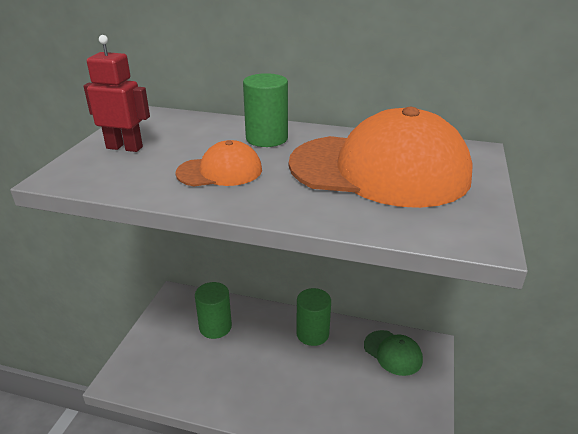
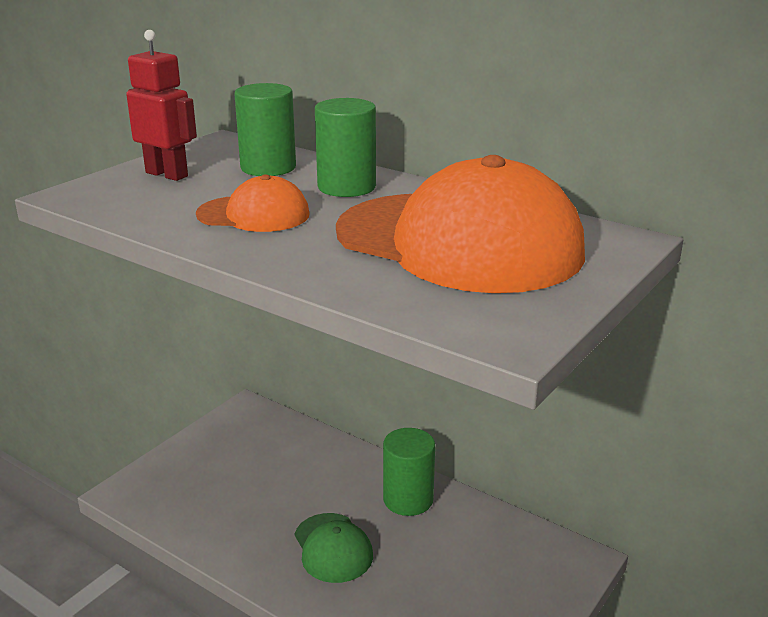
camera: 20 degrees right, 5 degrees down
(215, 327) = (278, 459): green cylinder -> green cylinder (268, 168)
(393, 352) = (514, 553): green cap -> green cap (333, 548)

